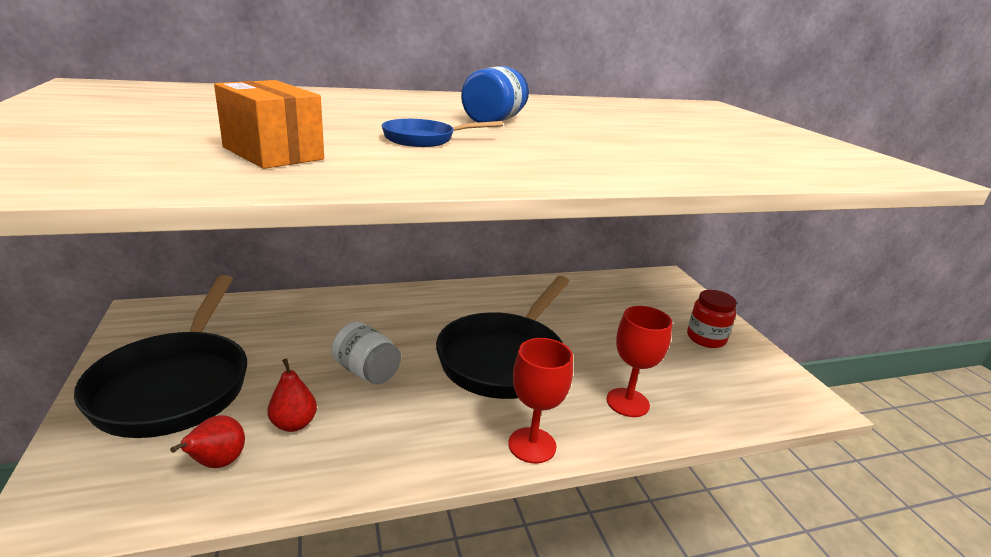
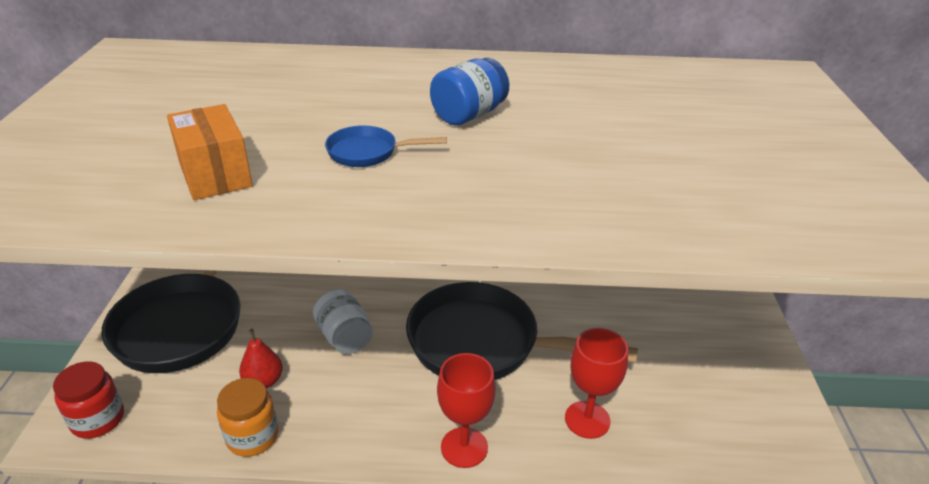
camera: 20 degrees right, 10 degrees up
(217, 463) = (193, 407): red pear -> none
(302, 479) = (252, 437): none -> orange jar
(505, 358) = (483, 344): black pan -> black pan turned 60 degrees clockwise
(706, 338) = (726, 355): red jar -> red jar (98, 419)

